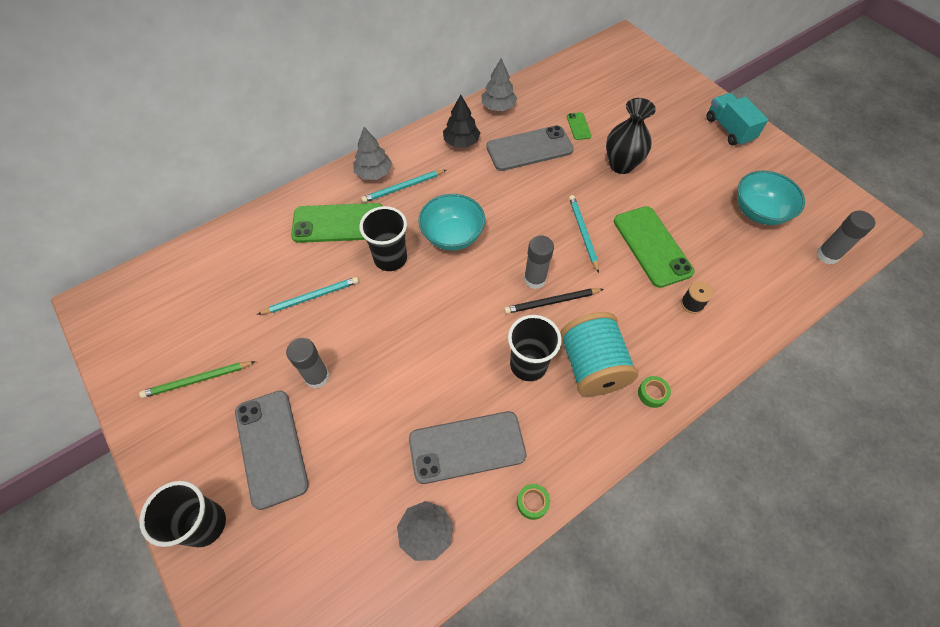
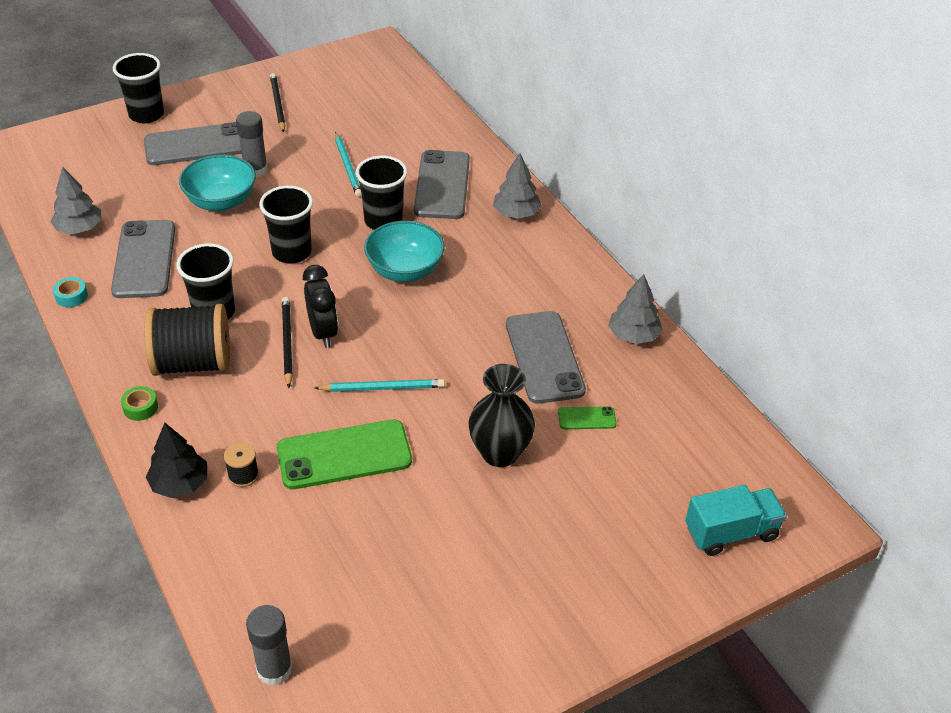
camera: 95 degrees right, 15 degrees down
(197, 380) = (277, 104): green pencil -> black pencil
(338, 223) = (442, 185): green phone -> grey phone
(403, 187) = (489, 236): turquoise pencil -> none
(440, 320) = (292, 252): none -> black cup
(461, 142) = (563, 291): black tree -> black tree (180, 484)
(532, 502) = (71, 296): green tape -> turquoise tape
(534, 279) = (323, 332): grey glue stick -> black clock
(592, 366) = (193, 363): turquoise spool -> black spool
(728, 129) = (567, 619): turquoise truck -> turquoise truck (731, 532)
(759, 212) = (378, 604): turquoise bowl -> turquoise bowl (221, 201)

